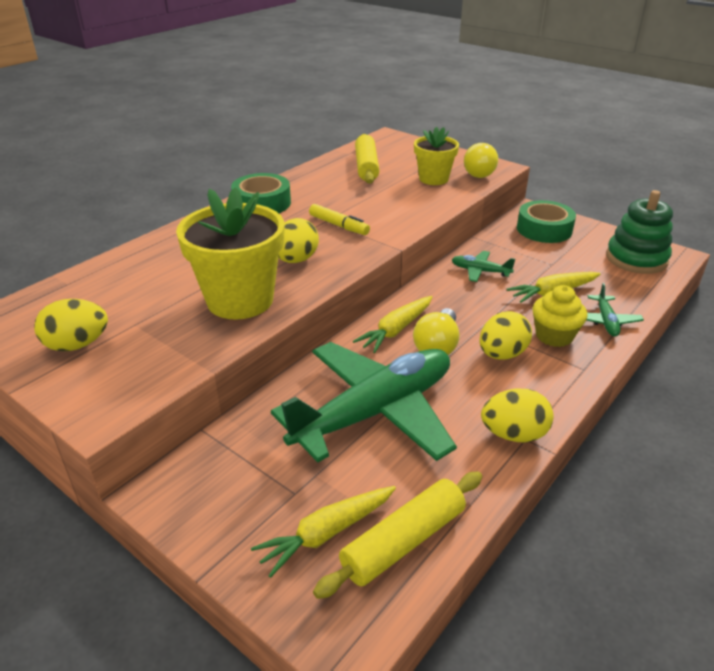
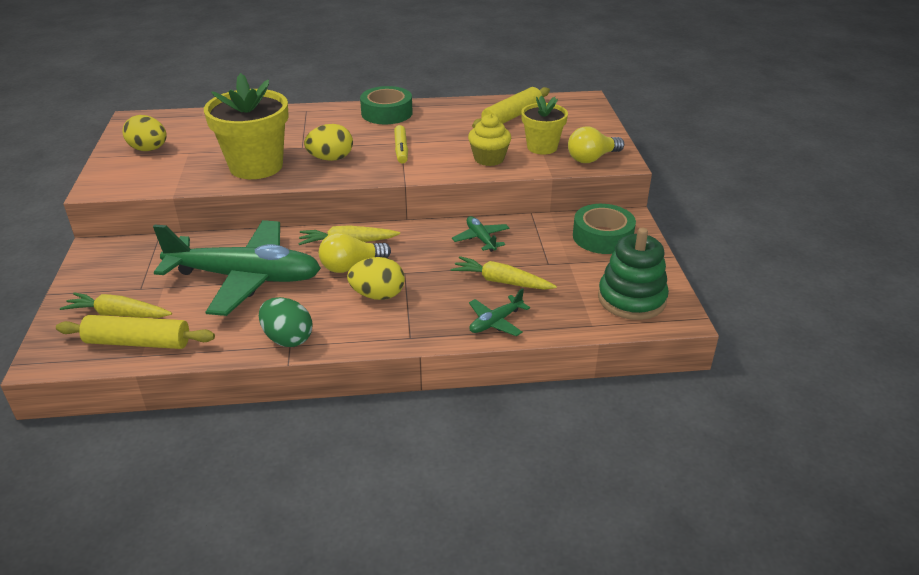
camera: 45 degrees right, 0 degrees up
(513, 434) = (287, 339): yellow egg -> green egg
(554, 336) = (436, 307): yellow cupcake -> yellow cupcake (489, 159)

